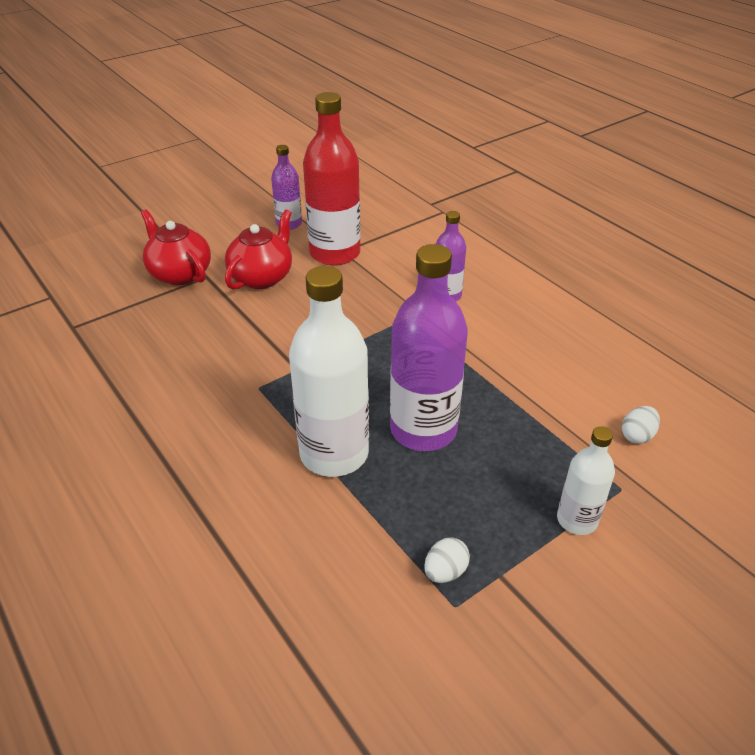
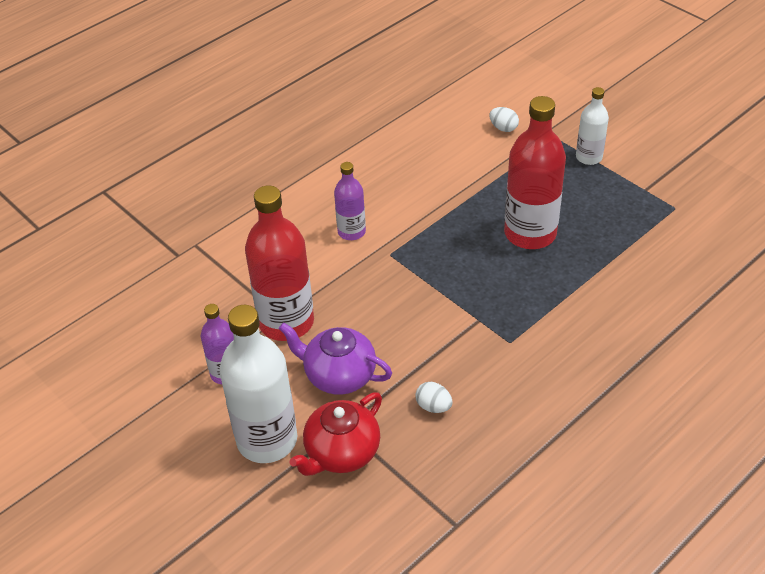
camera: 95 degrees left, 5 degrees up
(262, 277) = (339, 375): red teapot -> purple teapot
(334, 453) = (571, 280): white bottle -> white bottle (267, 440)
(423, 430) = (530, 233): purple bottle -> red bottle
(445, 572) = (652, 213): white egg -> white egg (433, 406)

